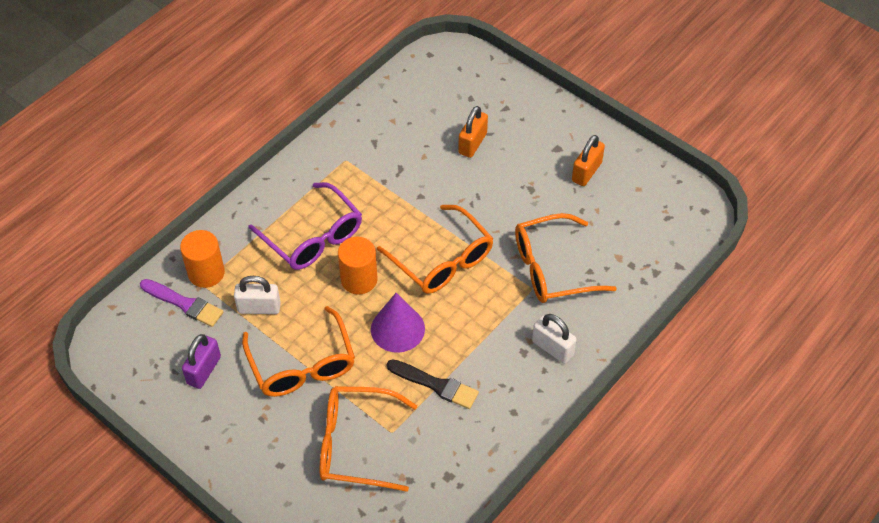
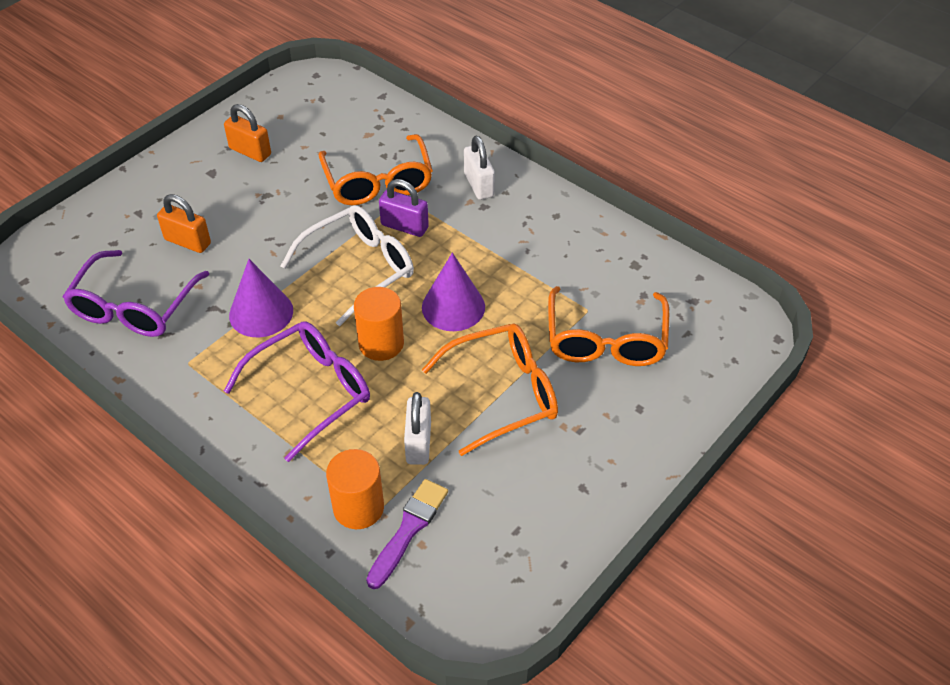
camera: 90 degrees left, 5 degrees down
(204, 370) = (514, 496): purple padlock -> purple padlock (404, 226)
(394, 198) = (261, 313): none -> purple cone
(402, 121) = (134, 307): none -> purple glasses
(436, 385) = (526, 274): black brush -> none
(442, 260) = (359, 269): orange glasses -> white glasses
(552, 348) = (479, 185): white padlock -> white padlock turned 60 degrees counterclockwise

